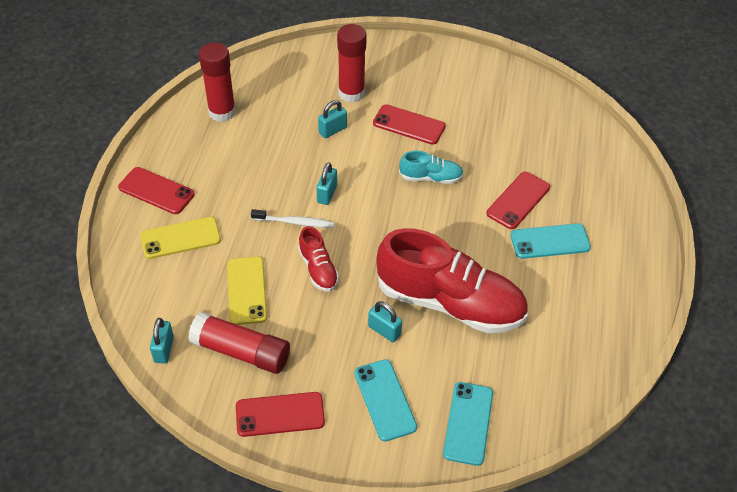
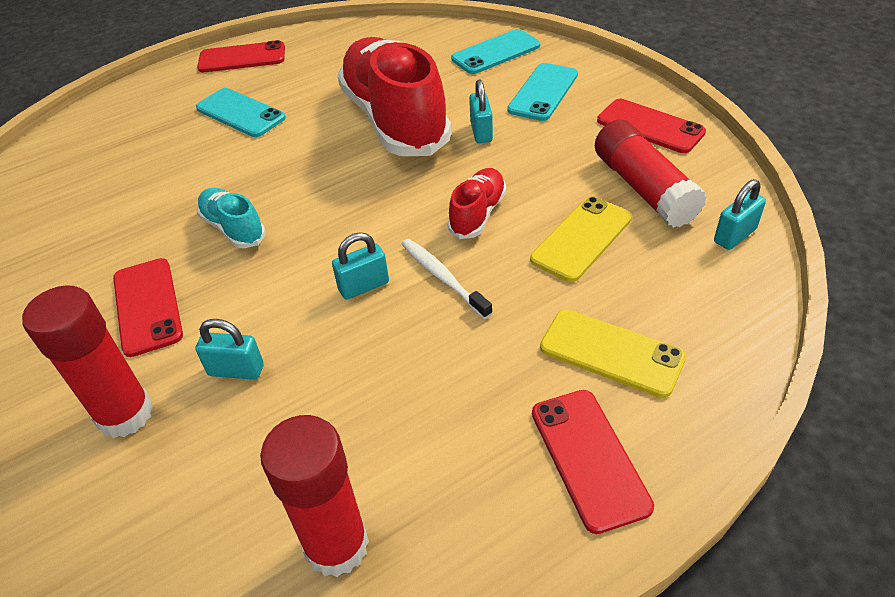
camera: 130 degrees left, 5 degrees down
(518, 200) = (201, 156): red phone -> red phone (242, 58)

